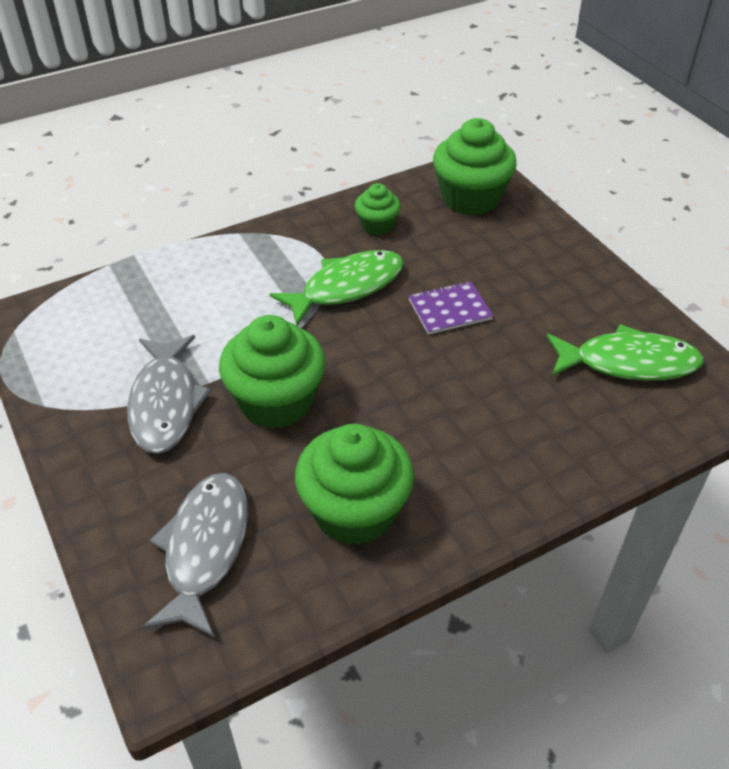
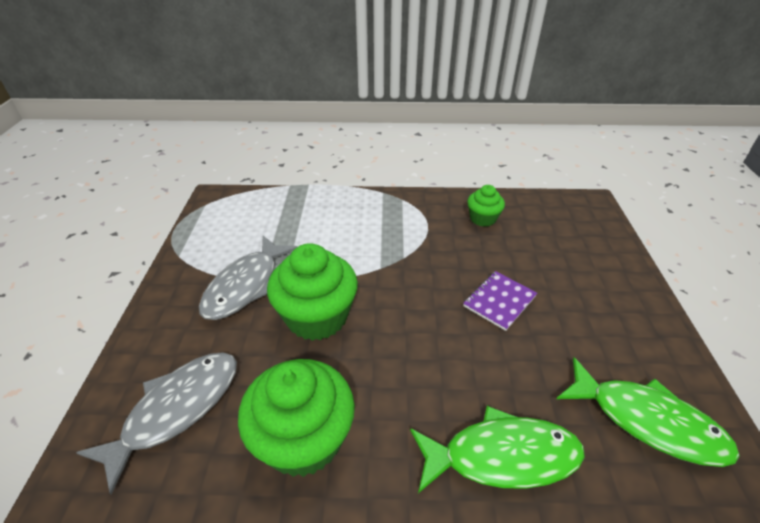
camera: 30 degrees right, 5 degrees down
(346, 287) = (429, 254): green fish -> green fish (502, 456)
(449, 309) = (499, 301): purple notebook -> purple notebook turned 60 degrees counterclockwise
(470, 198) = (571, 222): green cupcake -> none

